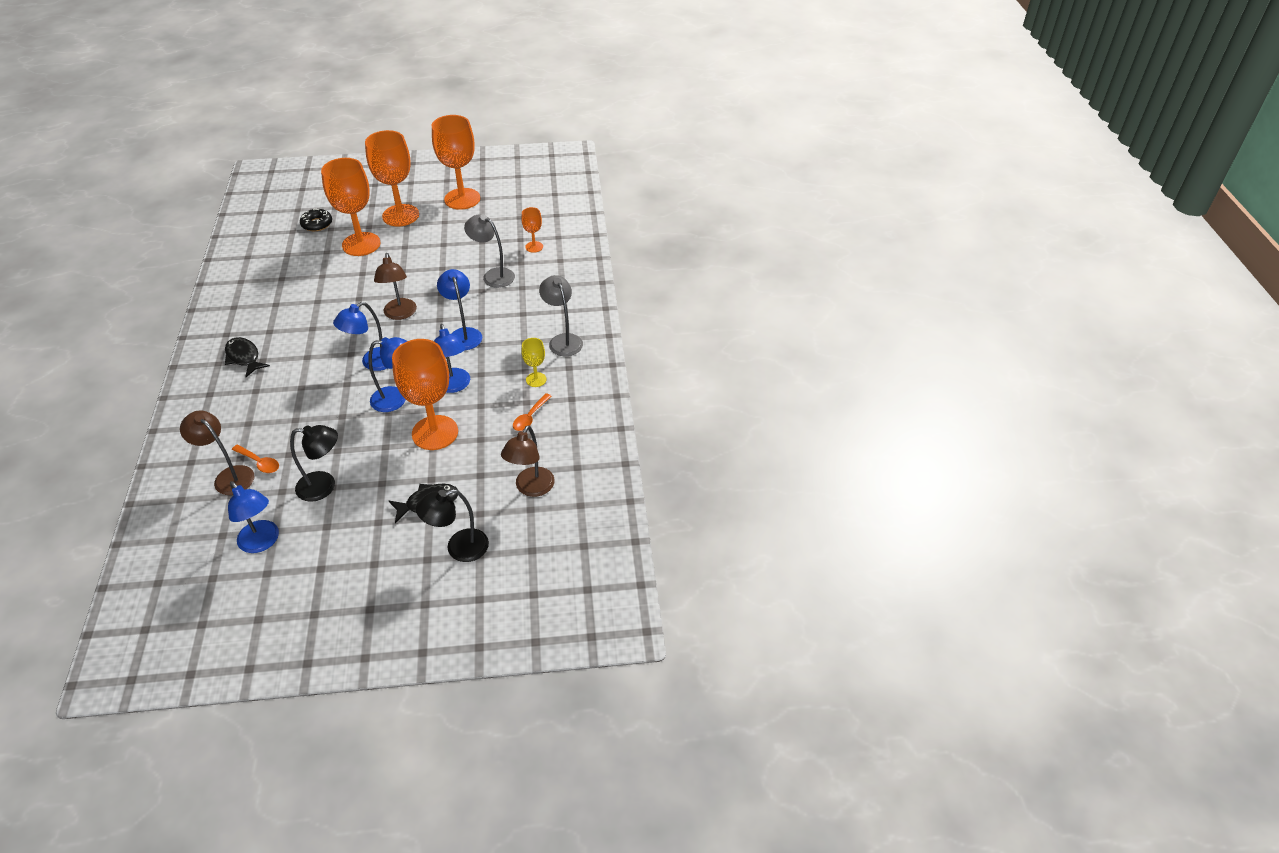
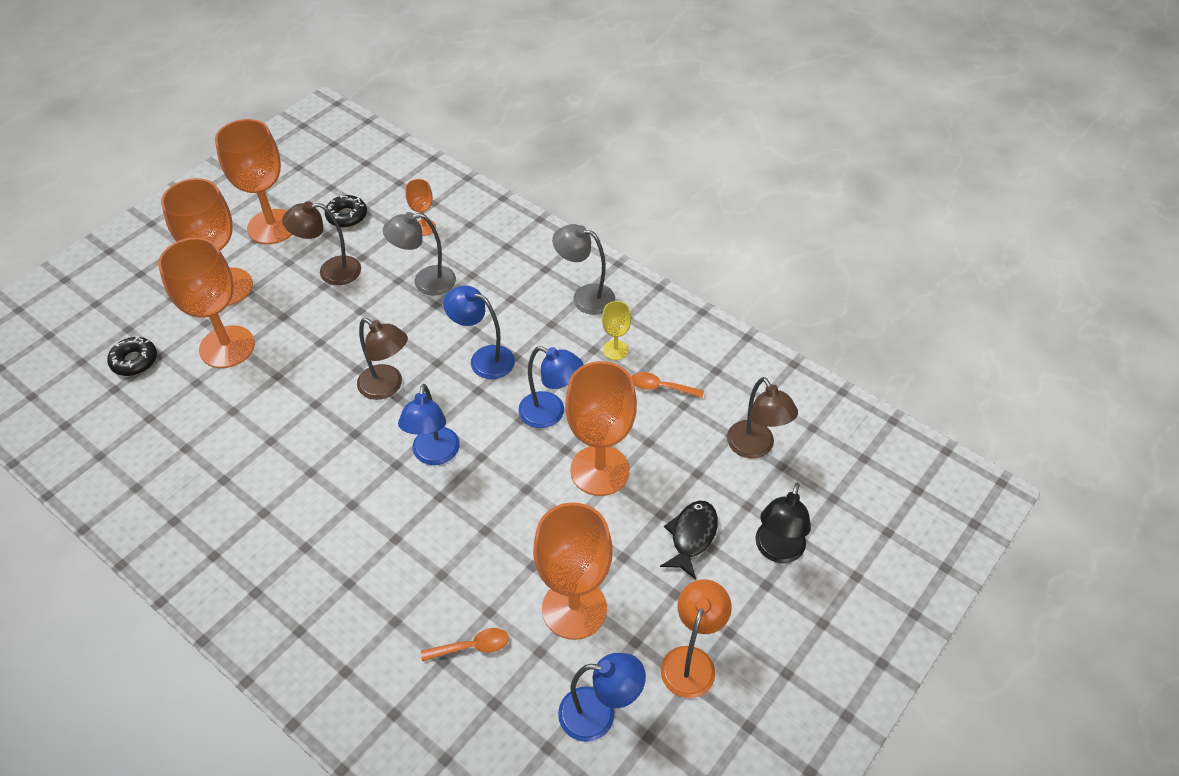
camera: 45 degrees left, 5 degrees up
(229, 476) = (461, 688): brown lamp -> brown lamp (331, 271)
(244, 357) = (278, 561): black fish -> none
(324, 486) = (574, 609): black lamp -> orange goblet
(336, 559) = (691, 660): none -> orange lamp
(396, 398) = (513, 469): blue lamp -> none
(505, 216) = (347, 216): none -> black donut
(530, 417) = (661, 387): orange spoon -> orange spoon turned 120 degrees clockwise

